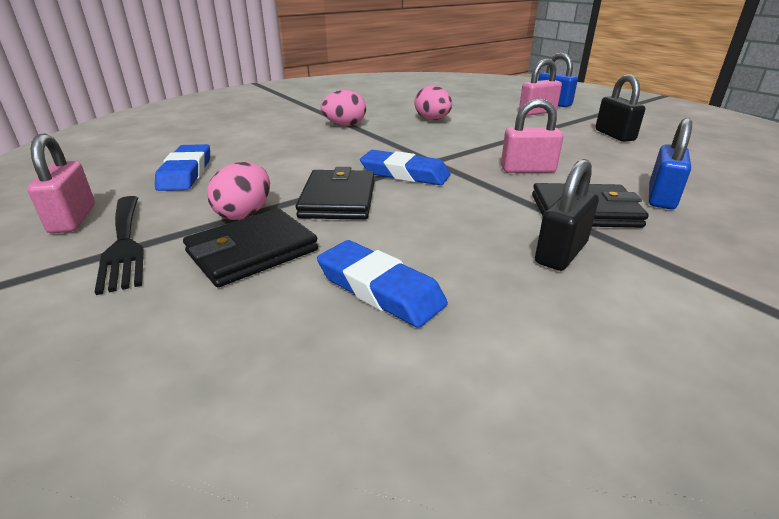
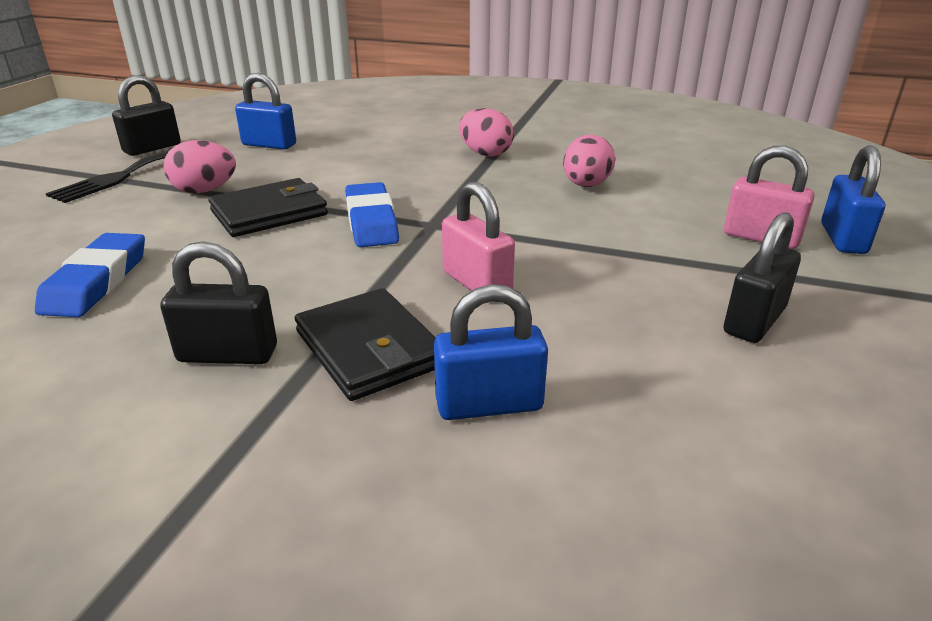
camera: 55 degrees right, 0 degrees up
(73, 219) = (152, 148): pink padlock -> black padlock
(186, 173) = (269, 145): blue eraser -> blue padlock
(252, 251) = (136, 216): black wallet -> none

